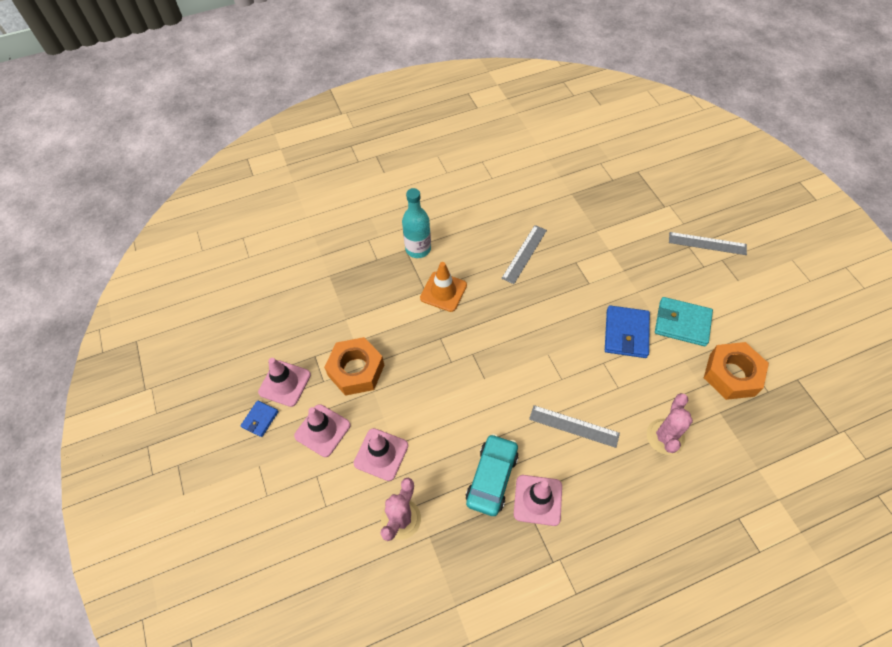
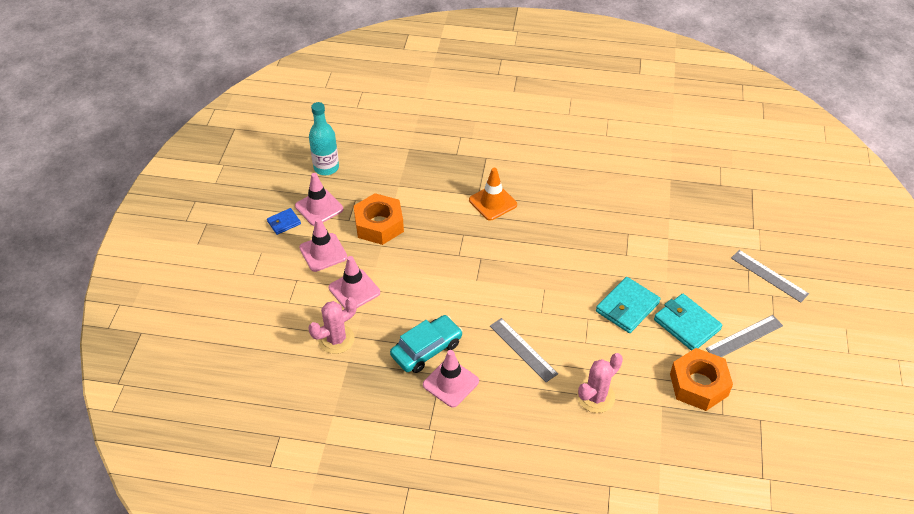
camera: 30 degrees right, 10 degrees down
(418, 249) = (497, 161): turquoise bottle -> turquoise bottle (326, 168)
(524, 254) = (586, 206): grey ruler -> grey ruler (744, 337)
(626, 333) = (627, 307): blue wallet -> turquoise wallet

